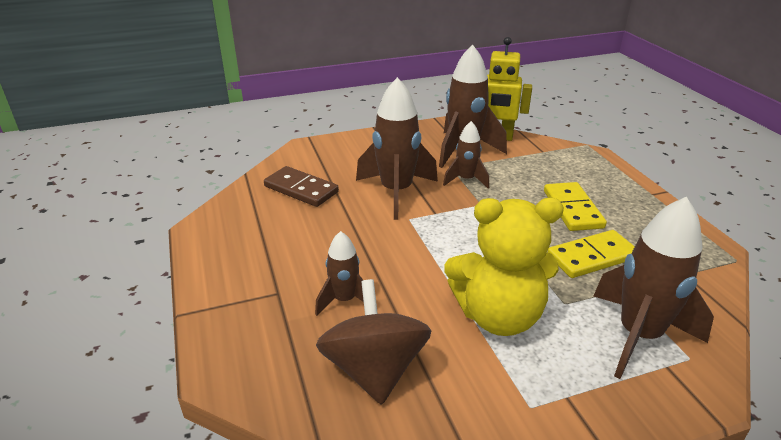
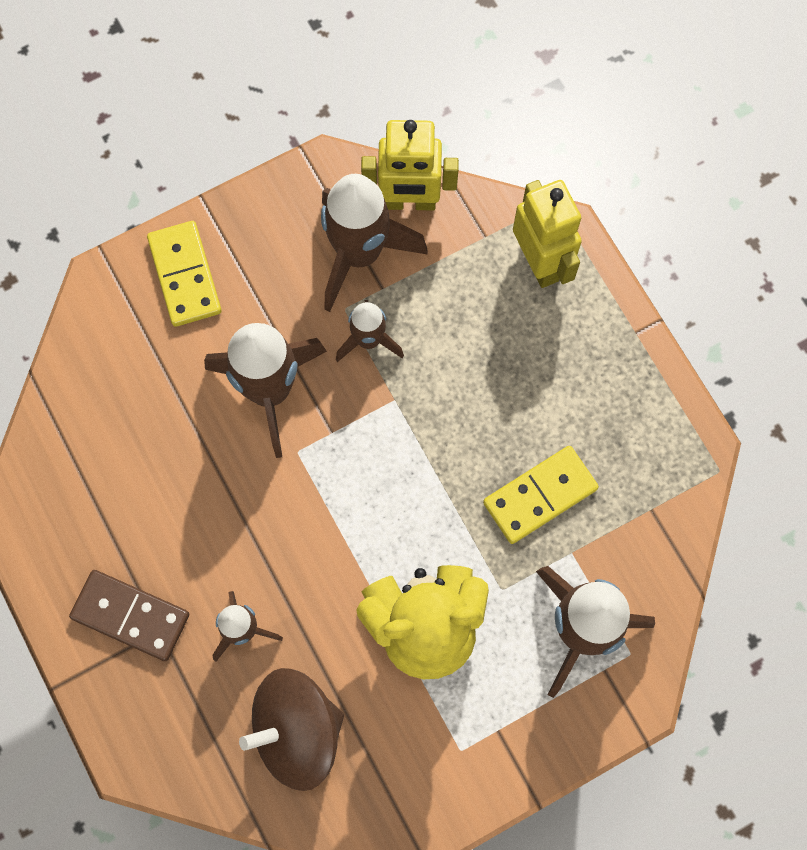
camera: 10 degrees left, 40 degrees up
(301, 189) = (129, 406): brown domino -> brown domino (130, 616)
(374, 370) = (297, 731): brown spinning top -> brown spinning top turned 90 degrees counterclockwise
(572, 209) = (521, 391): yellow domino -> yellow domino (184, 275)
(580, 163) = (540, 262): none -> yellow robot

